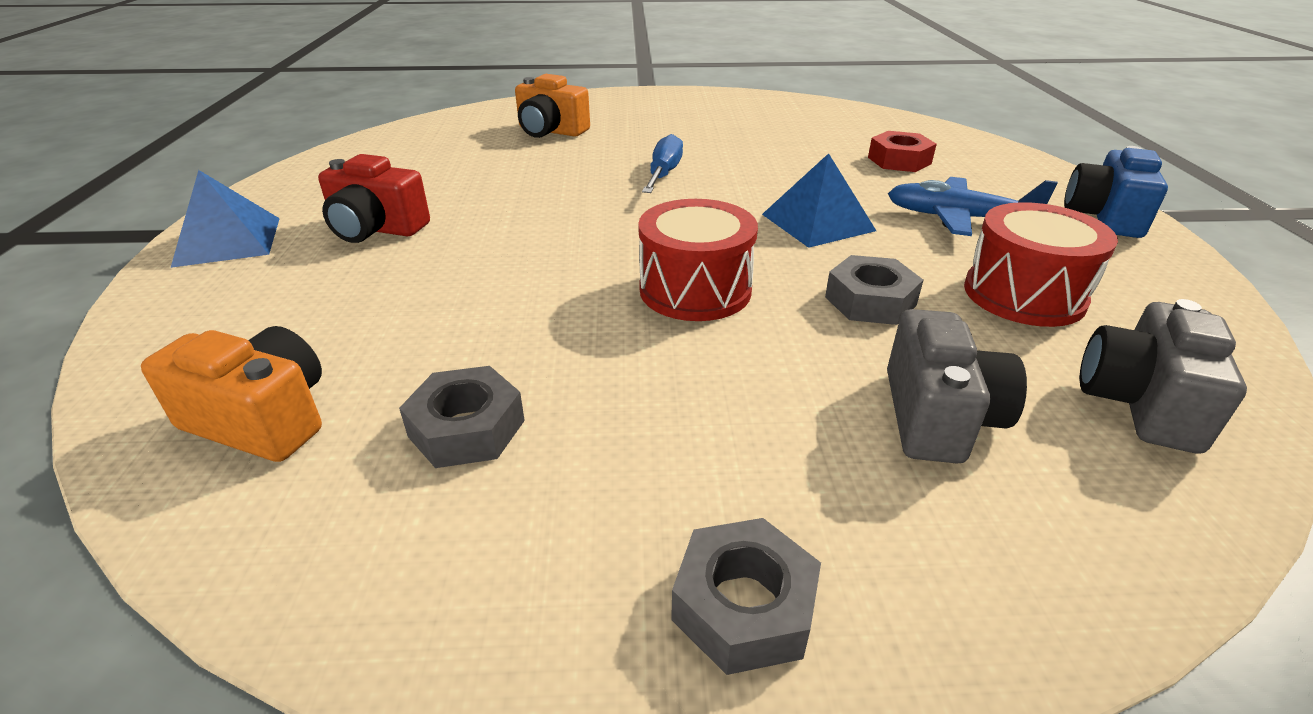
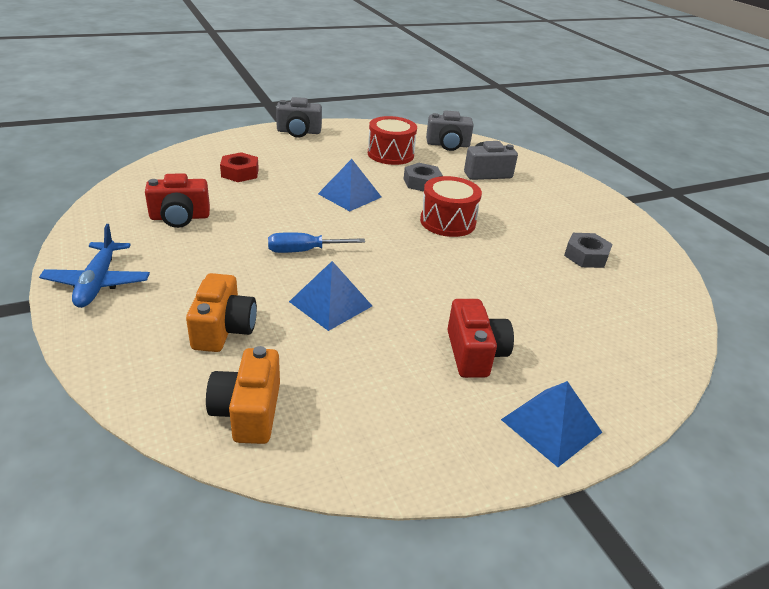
camera: 115 degrees left, 0 degrees up
(262, 419) = (638, 307): orange camera -> orange camera (248, 412)
(546, 173) = (331, 303): none -> blue pyramid
(743, 606) = (588, 199): grey nut -> none
(771, 127) = (180, 217): none -> red camera
(958, 218) = (321, 161): blue plane -> blue plane (98, 283)
(1104, 217) = (299, 132): blue camera -> grey camera

